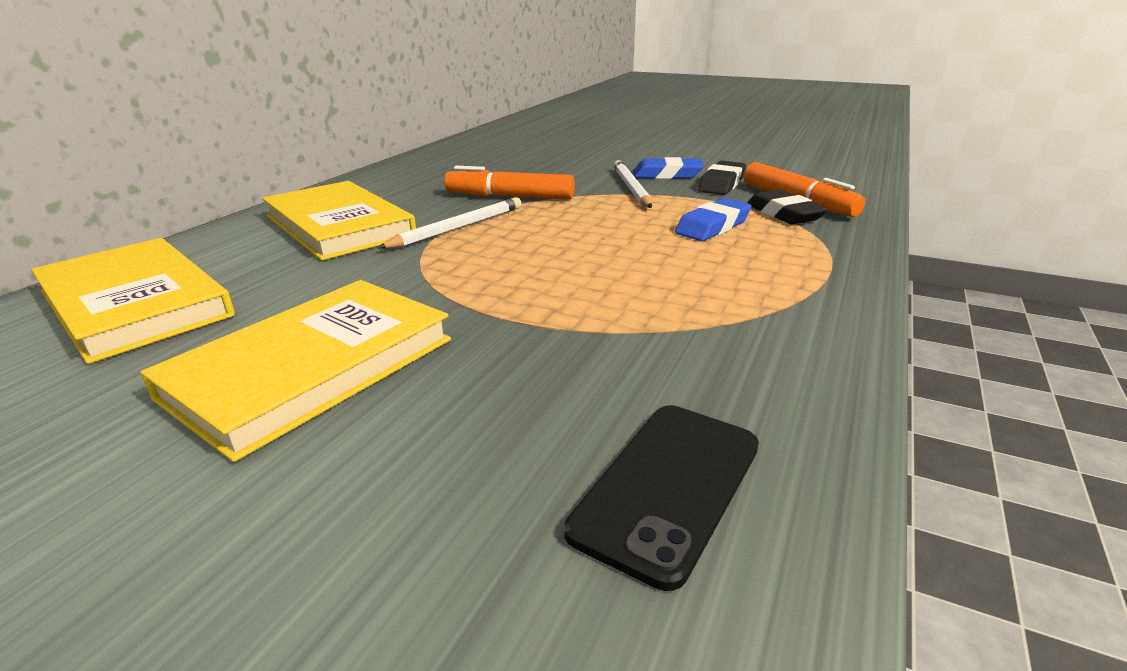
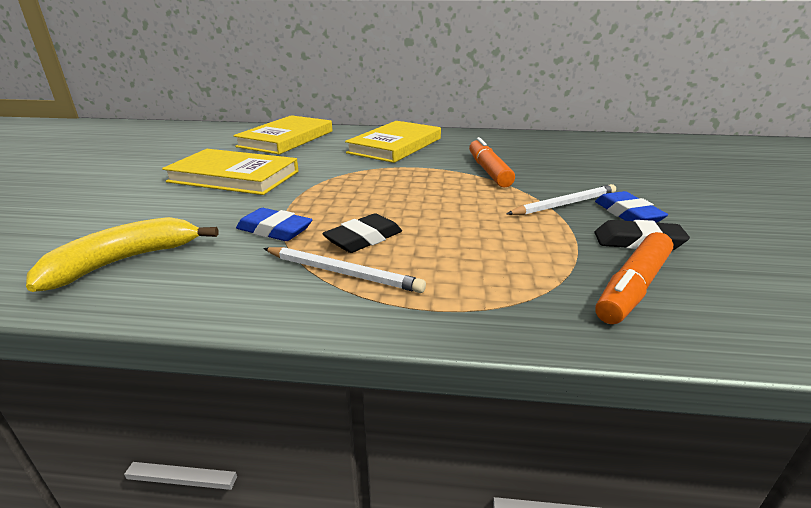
camera: 70 degrees right, 0 degrees up
(457, 228) = (415, 169): white pencil -> white pencil (342, 273)
(668, 487) = (124, 261): black phone -> yellow banana
(712, 226) = (497, 246): blue eraser -> blue eraser (274, 230)
(784, 214) = (575, 280): black eraser -> black eraser (364, 239)

